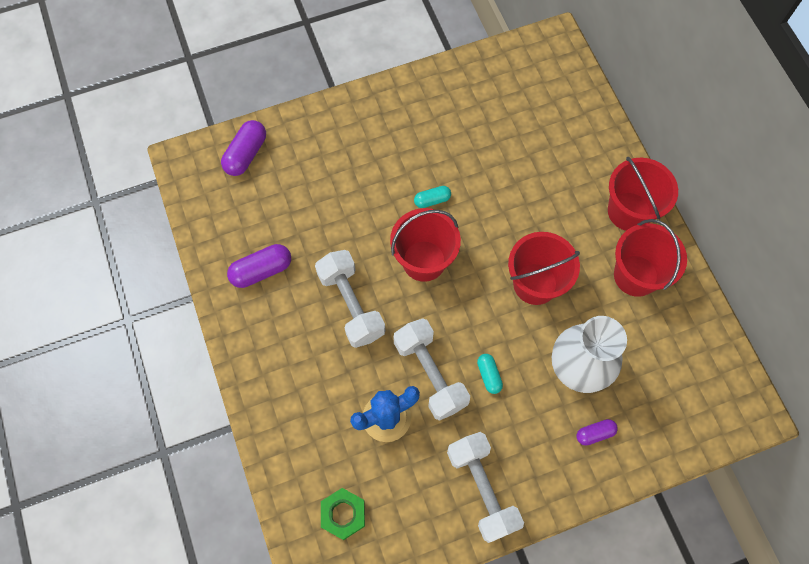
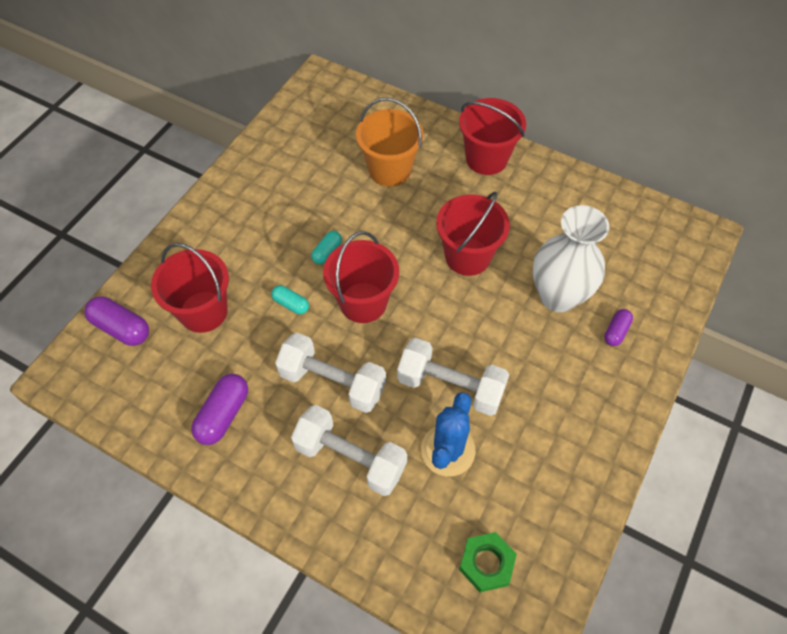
camera: 40 degrees left, 10 degrees down
(246, 154) = (121, 328): purple capsule -> purple capsule turned 45 degrees counterclockwise
(482, 489) = (576, 443): white dumbbell -> white dumbbell (350, 458)
(489, 375) = (498, 351): turquoise capsule -> turquoise capsule (291, 304)
(540, 165) = (389, 170): none -> orange bucket
(635, 275) = (534, 199): red bucket -> red bucket (203, 311)

